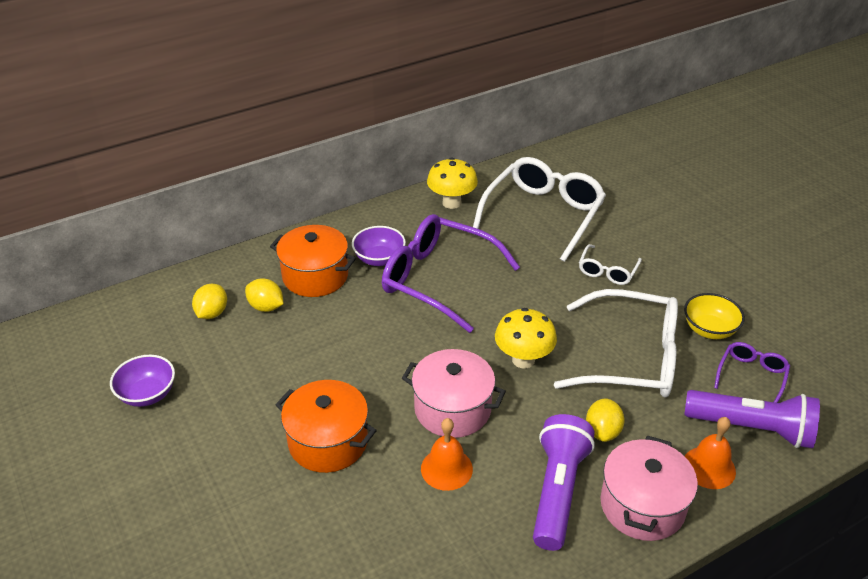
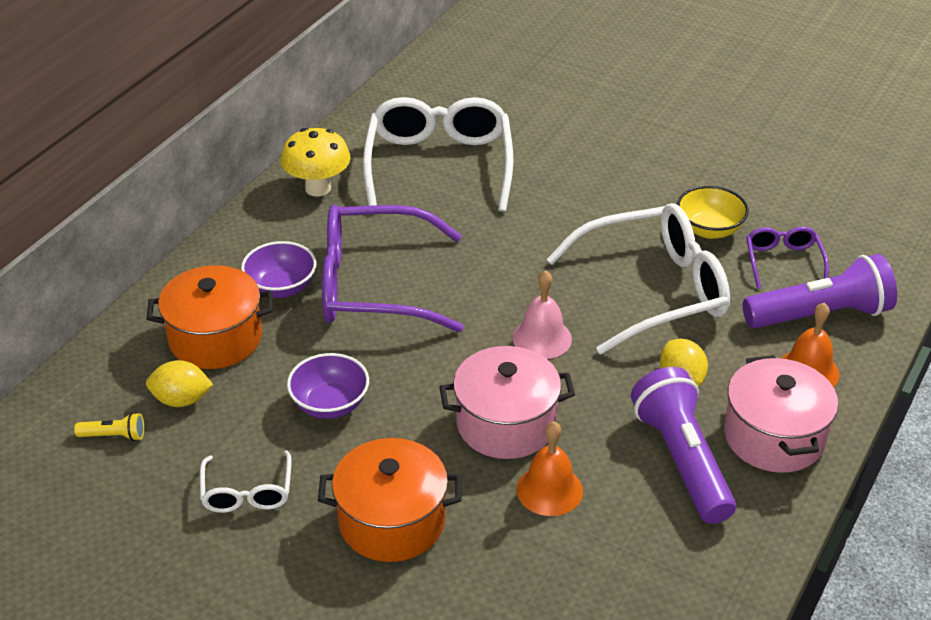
camera: 30 degrees left, 0 degrees up
(147, 394) = (112, 568): purple bowl -> purple bowl (330, 404)
(212, 313) = (114, 436): yellow lemon -> yellow flashlight
(523, 360) = (542, 338): yellow mushroom -> pink bell
(607, 271) = (559, 205): white glasses -> white glasses (247, 492)

